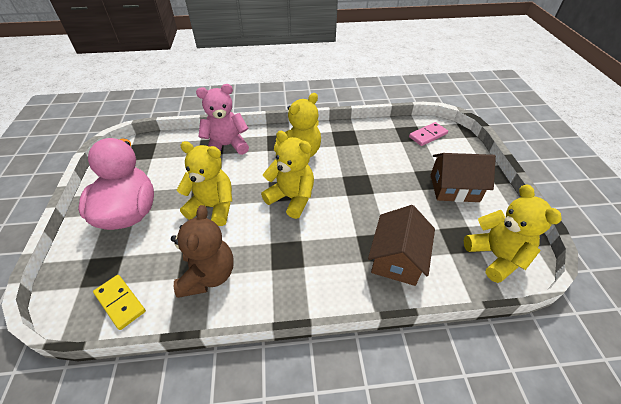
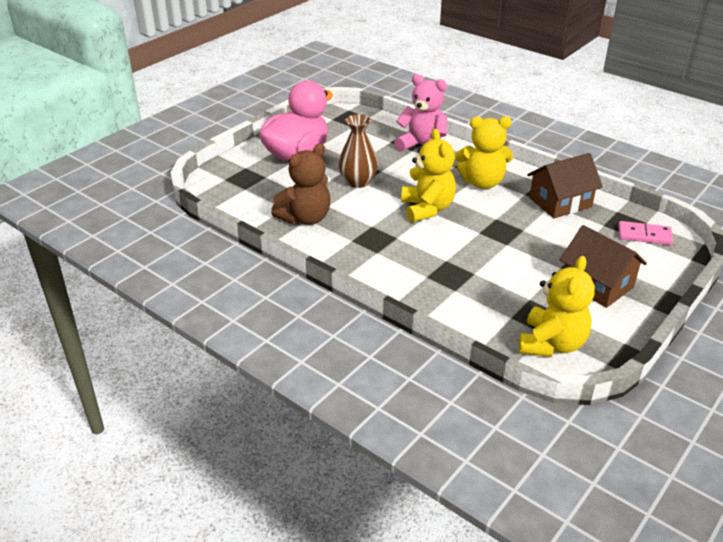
camera: 45 degrees right, 10 degrees down
(120, 302) = (238, 200): yellow domino -> none
(213, 207) = (358, 182): yellow teddy bear -> brown vase
(397, 258) = (457, 291): brown house -> brown house (560, 202)

